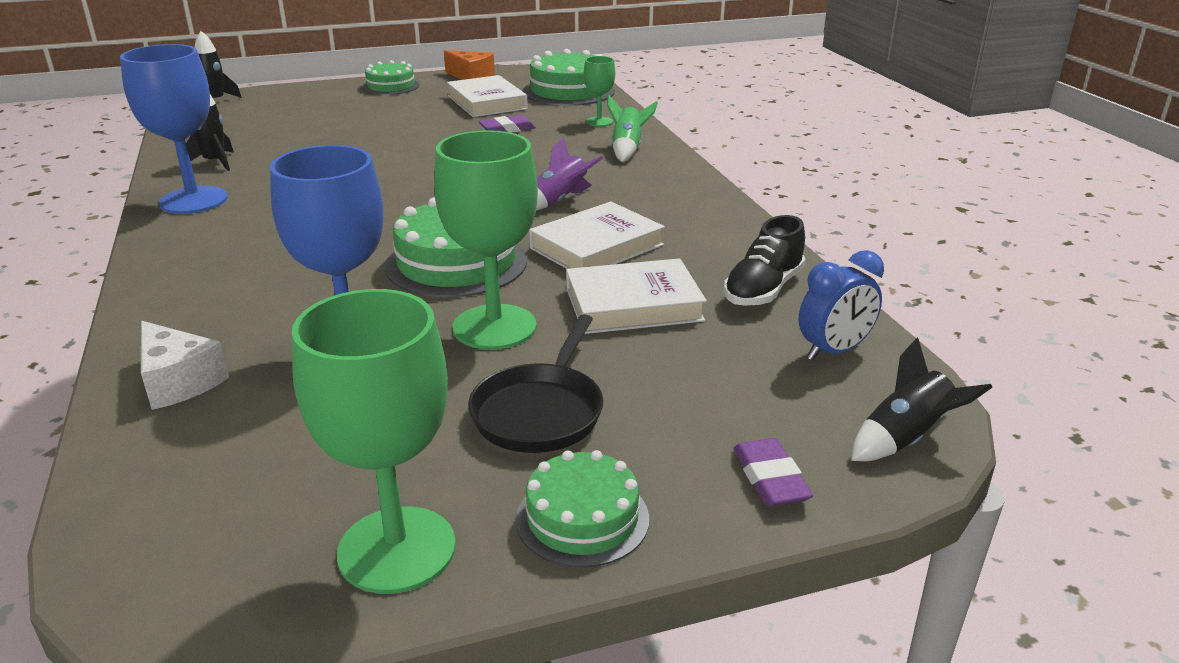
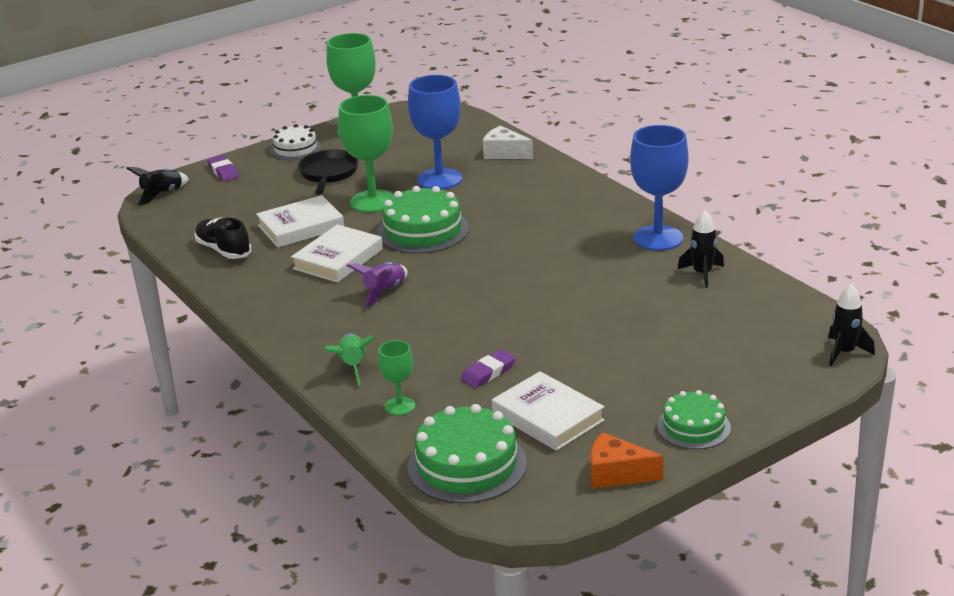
camera: 165 degrees right, 0 degrees up
(582, 518) = (295, 149): green cake -> white cake
(763, 290) = (224, 250): black shoe -> black shoe turned 60 degrees counterclockwise
(833, 351) = (187, 223): blue clock -> none

